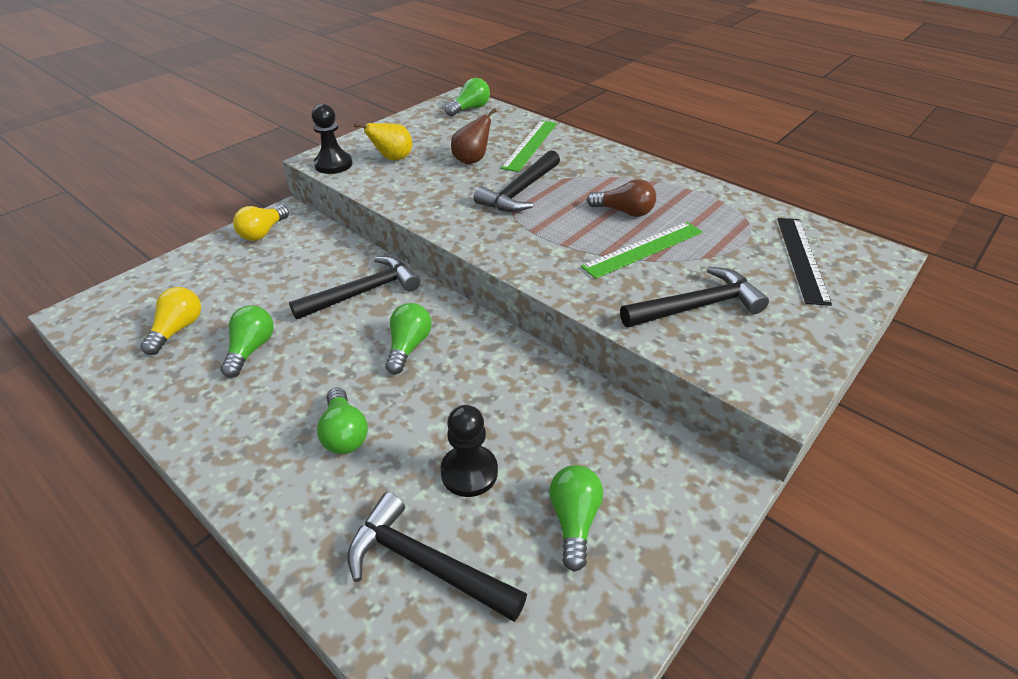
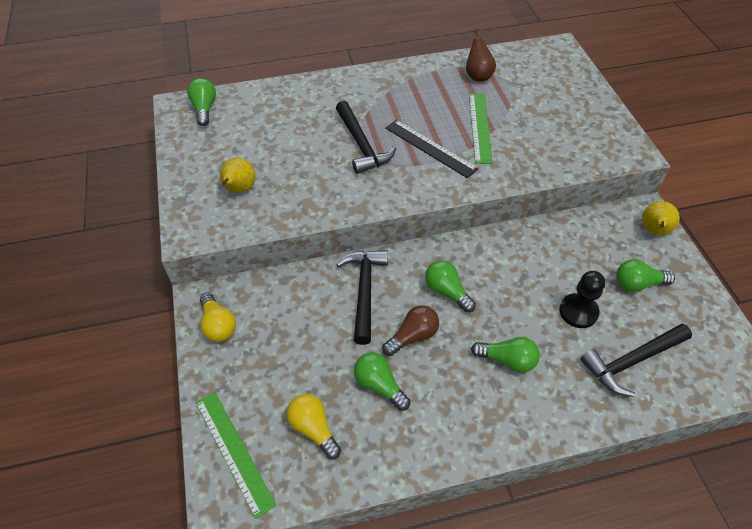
camera: 55 degrees left, 10 degrees up
(333, 164) = (209, 229): black pawn -> none
(472, 160) = (291, 147): brown pear -> brown pear (478, 76)
(530, 145) = (301, 107): green ruler -> green ruler (234, 451)
(574, 521) = (638, 284): green light bulb -> green light bulb turned 45 degrees counterclockwise
(624, 212) = (432, 112): brown light bulb -> brown light bulb (413, 336)
(696, 504) = (654, 231): none -> yellow pear
(697, 306) = (550, 138): black hammer -> none
(801, 258) = (540, 75): black ruler -> black ruler (430, 148)

